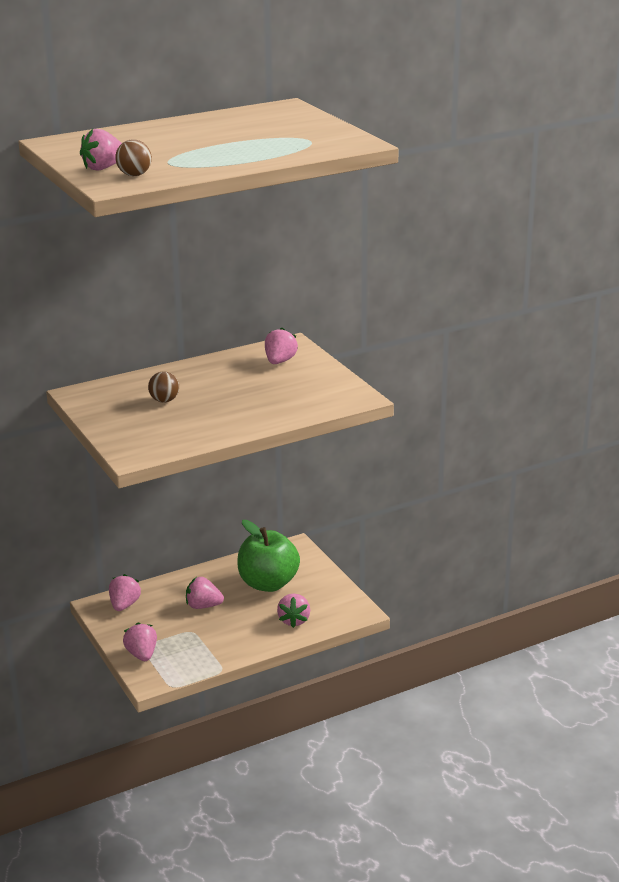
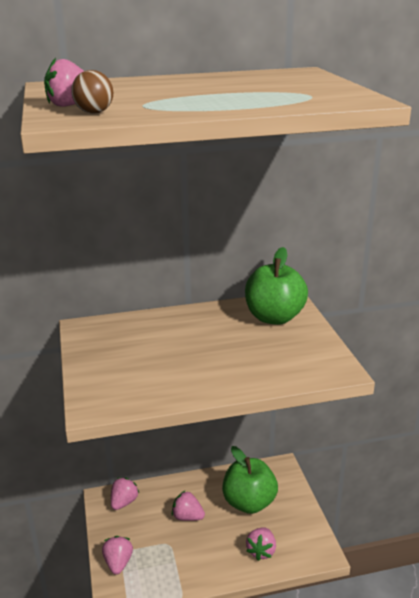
camera: 15 degrees right, 0 degrees up
(164, 400) = (153, 346): brown ball -> none
(280, 361) = (274, 317): pink strawberry -> green apple

